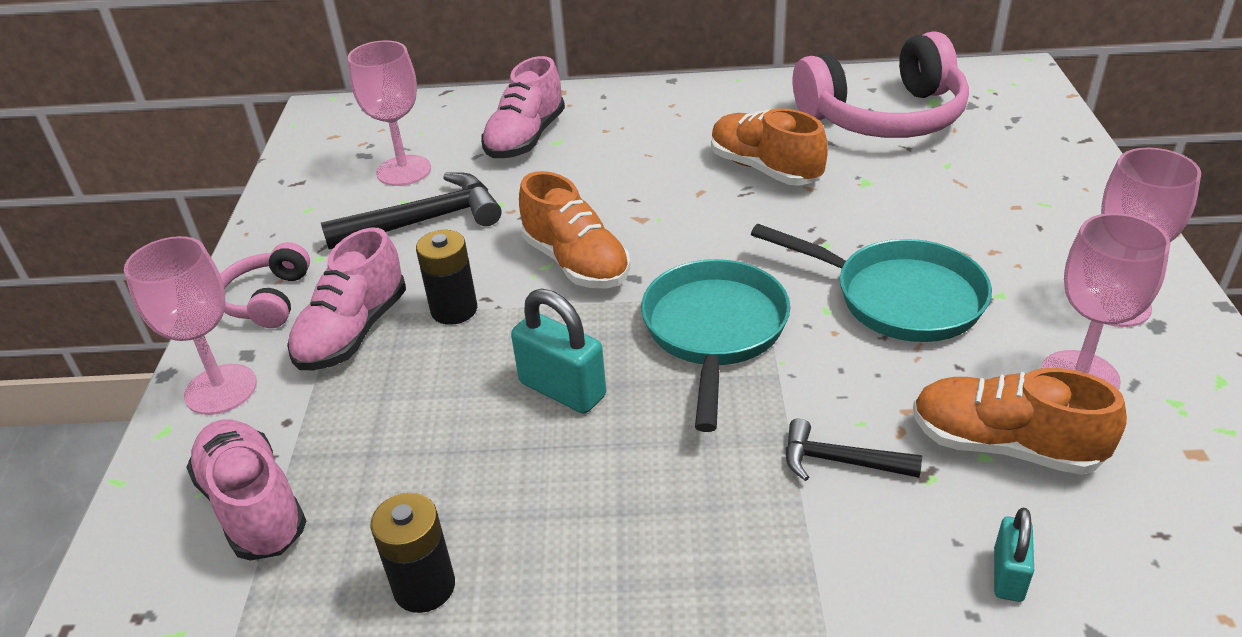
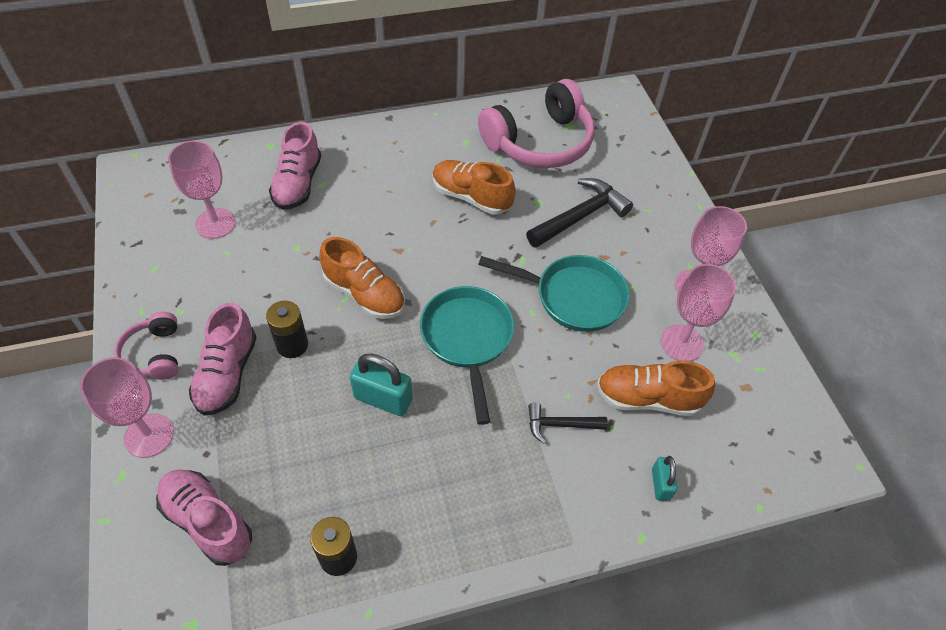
camera: 20 degrees left, 15 degrees up
(425, 221) = (247, 269): black hammer -> black hammer (580, 216)

